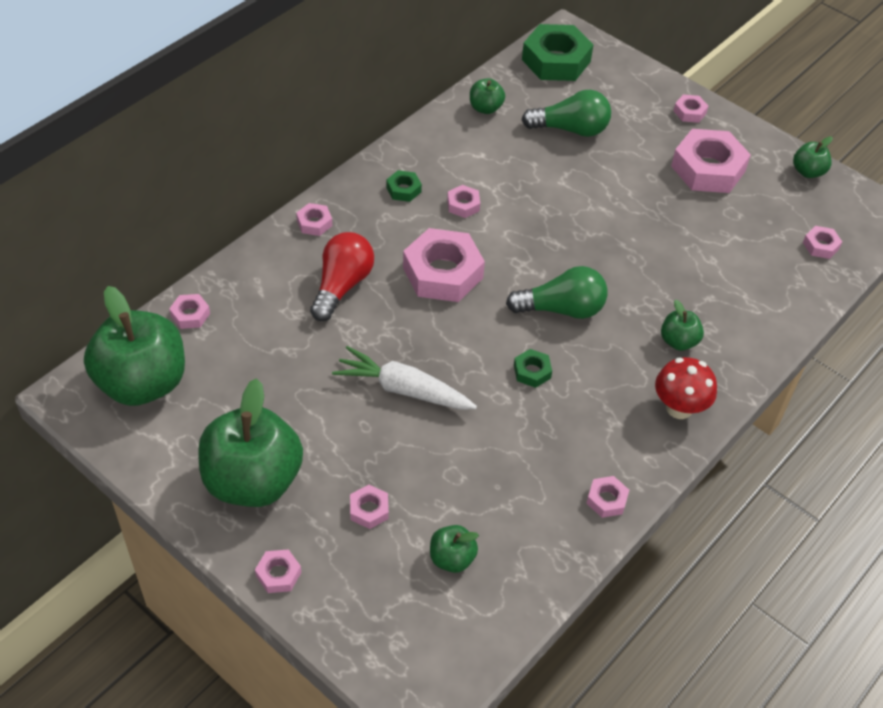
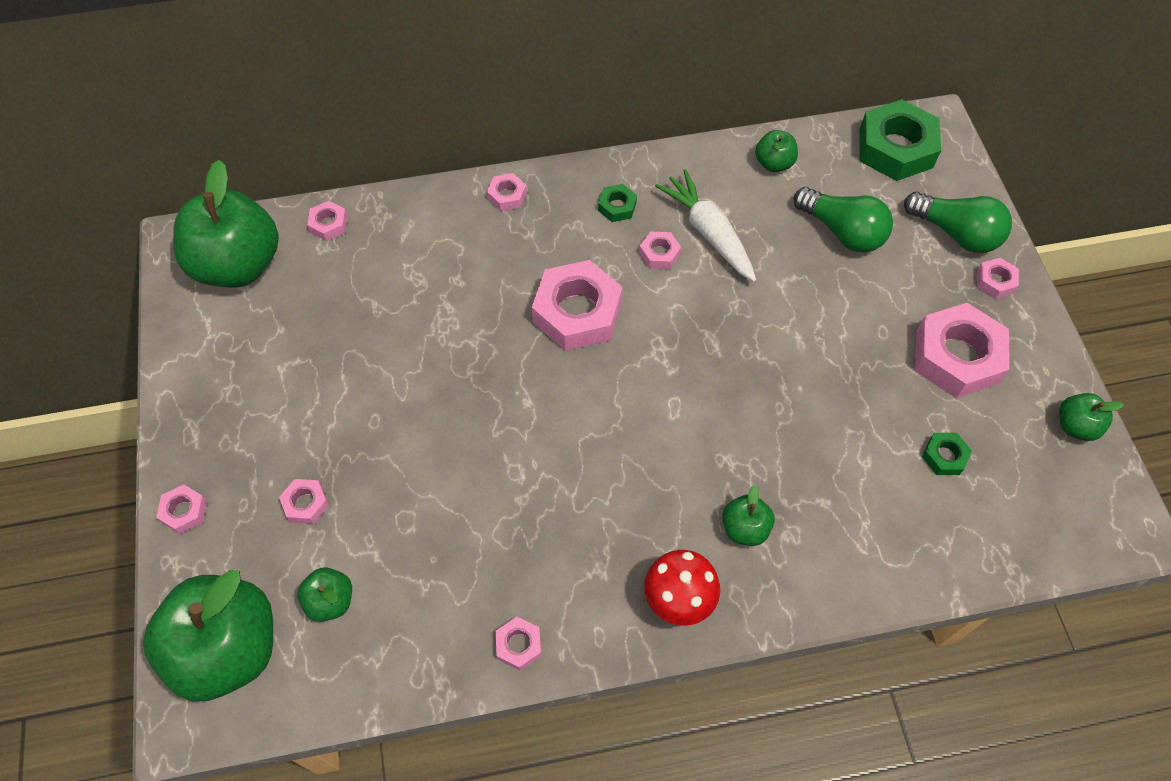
camera: 40 degrees right, 10 degrees up
(253, 481) = (241, 411): green apple -> green apple (228, 649)
(342, 286) = (475, 271): red light bulb -> none
(403, 389) = (437, 407): white carrot -> white carrot (708, 233)
(532, 371) = (569, 465): green nut -> green nut (944, 456)
(561, 309) = (657, 418): green light bulb -> green light bulb (956, 233)
(820, 246) = (1009, 521): pink nut -> none

